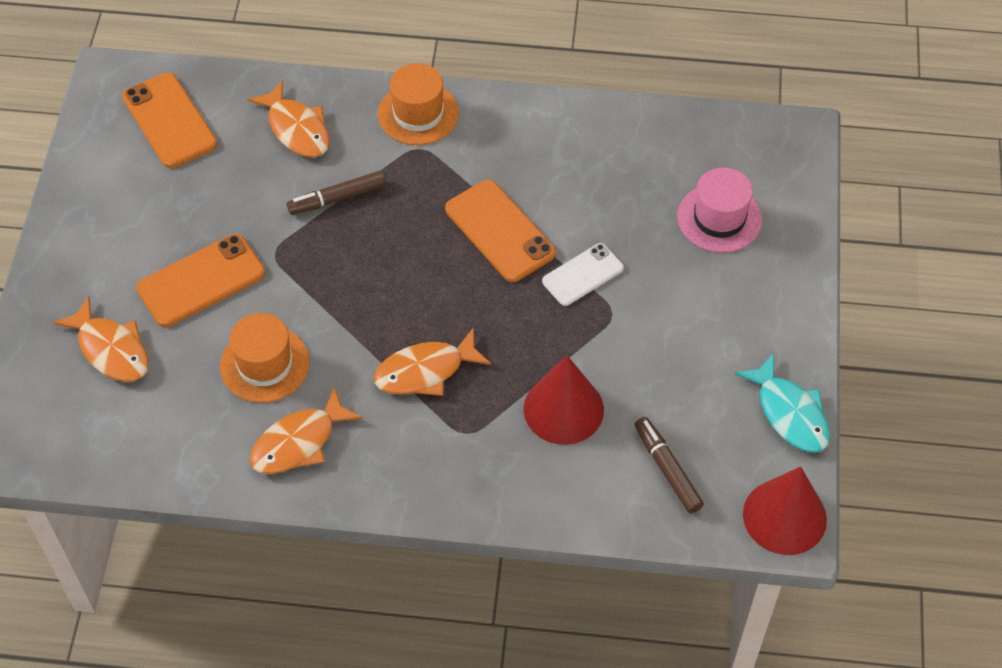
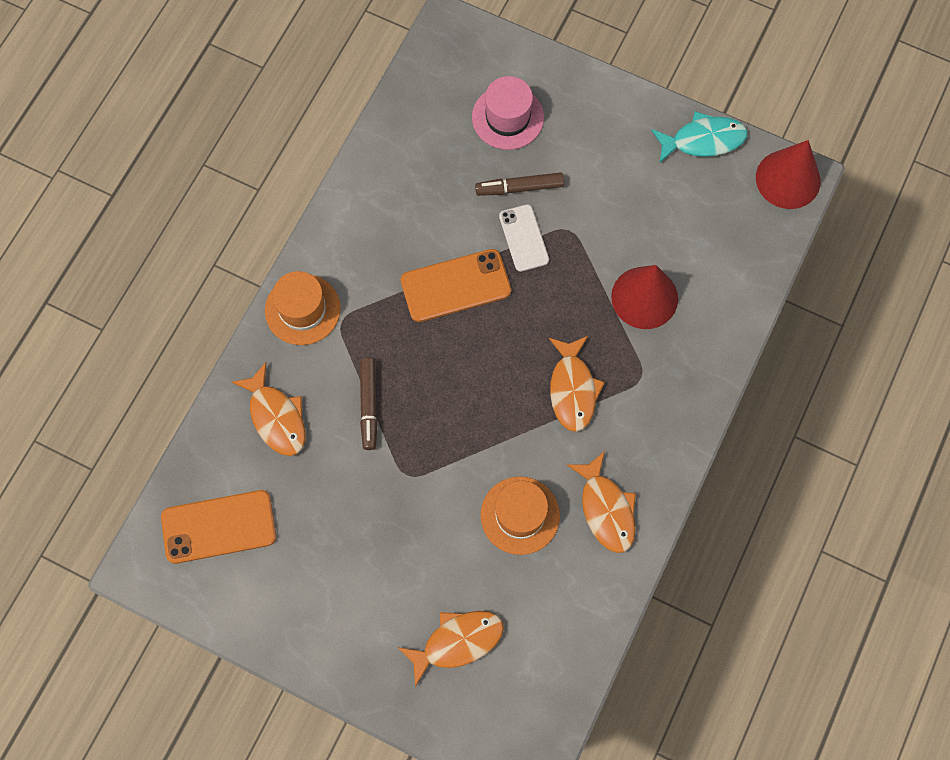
camera: 70 degrees left, 15 degrees up
(201, 281) = (413, 545): orange phone -> none
(297, 129) = (276, 417): orange fish -> orange fish turned 75 degrees clockwise
(667, 469) = (722, 243): brown marker -> brown marker (520, 188)

